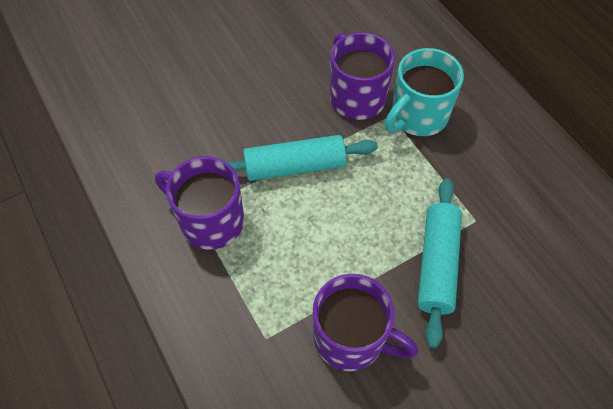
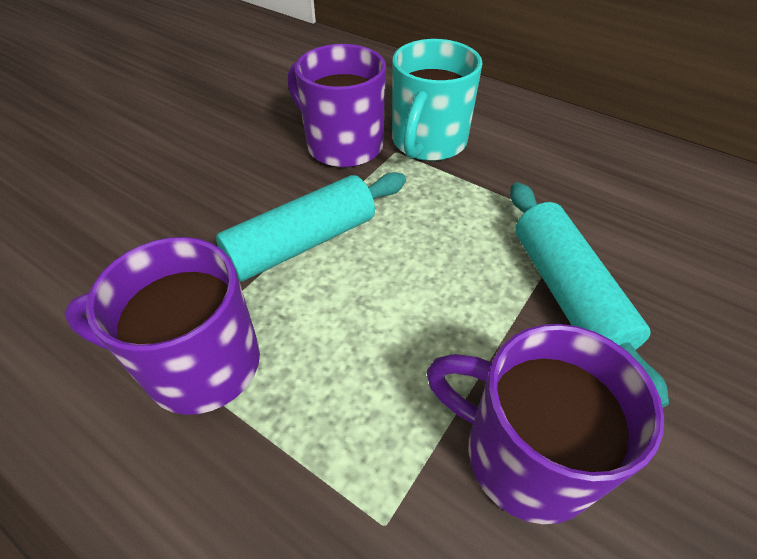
camera: 25 degrees left, 10 degrees down
(351, 338) = (524, 454): purple mug -> purple mug turned 150 degrees counterclockwise

